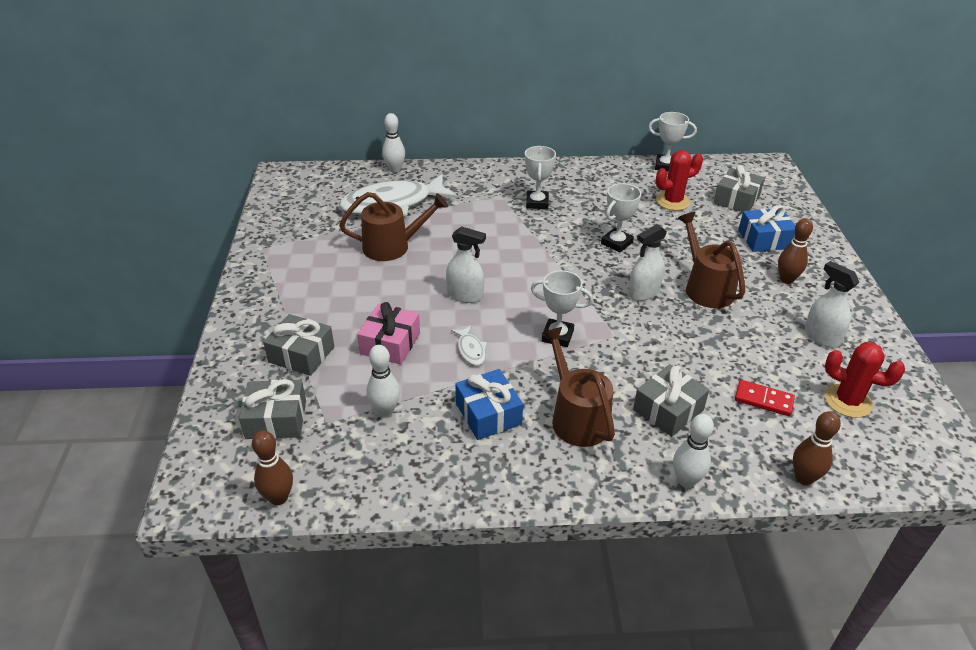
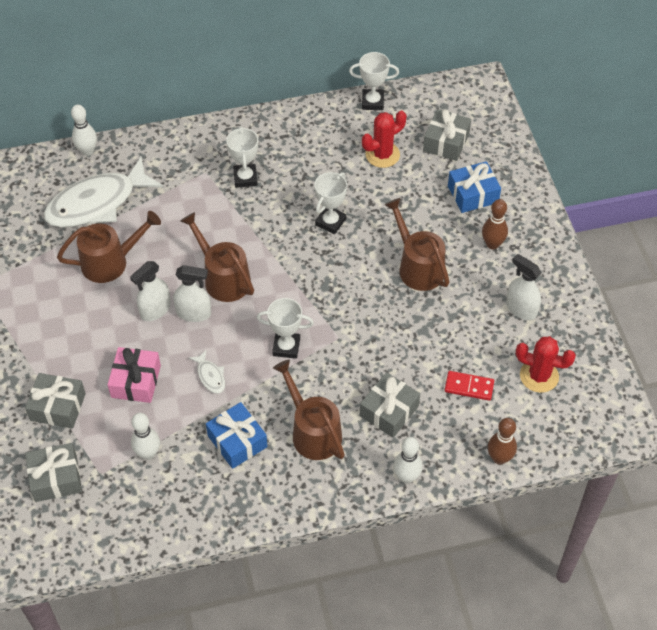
camera: 10 degrees left, 15 degrees up
(278, 498) = (81, 550): brown bowling pin -> none
(501, 272) = (223, 278): none -> brown watering can
(643, 292) = (360, 282): white spray bottle -> white spray bottle (155, 310)

